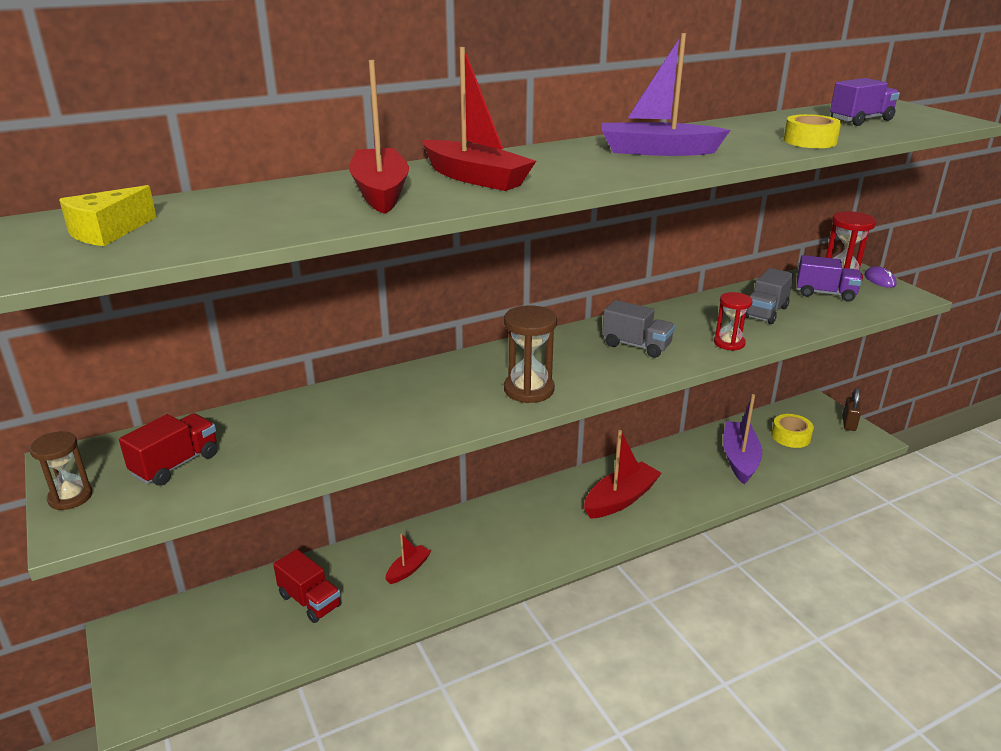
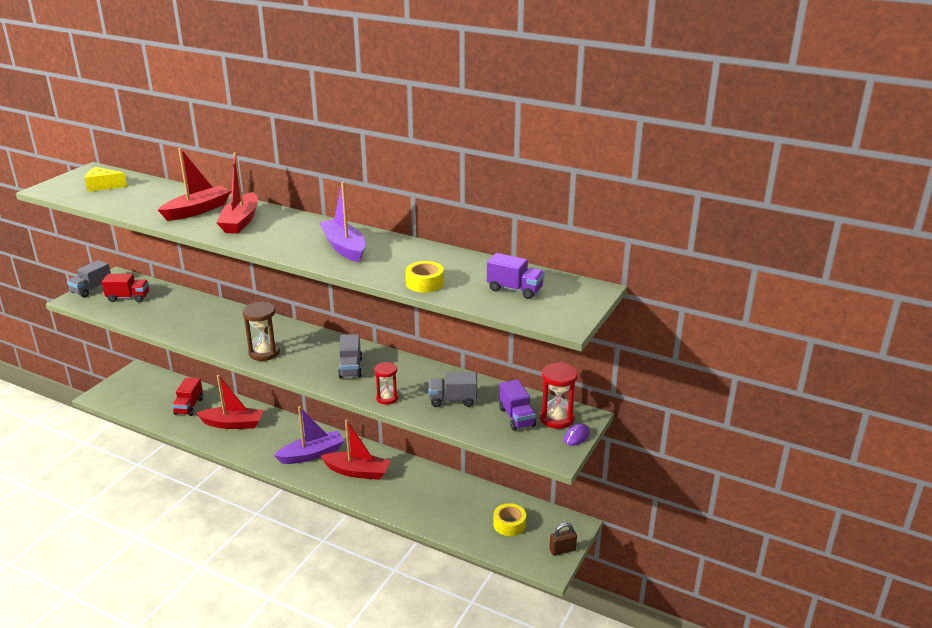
camera: 55 degrees right, 0 degrees up
(70, 497) = (92, 289): brown hourglass -> grey truck
(408, 569) = (233, 424): red boat -> red boat, size x1.93
(739, 459) = (453, 507): purple boat -> purple boat (312, 454)

